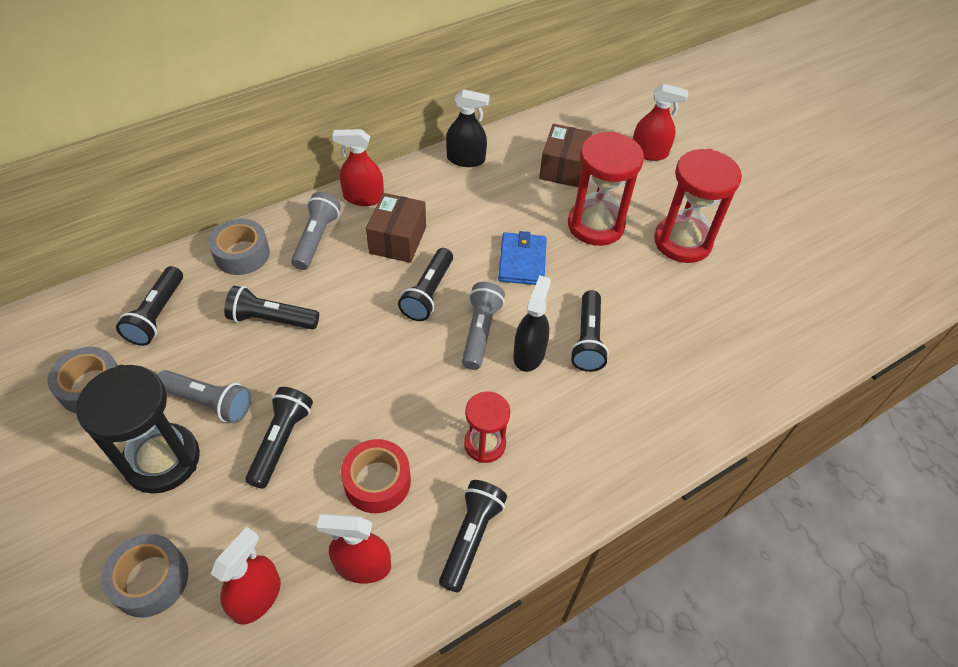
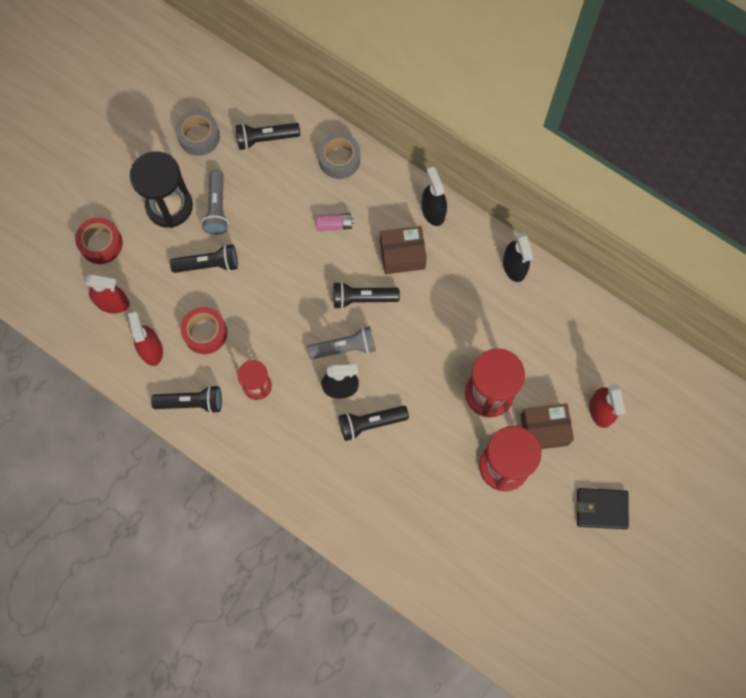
camera: 70 degrees right, 20 degrees up
(150, 579) = (101, 244): grey tape -> red tape
(271, 319) = (294, 209): black flashlight -> none
(316, 239) = (376, 200): grey flashlight -> none
(319, 287) = (334, 225): none -> pink battery
(363, 197) = (433, 211): red spray bottle -> black spray bottle
(522, 261) = (424, 351): blue wallet -> none
(563, 168) = (544, 346): brown box -> brown box (544, 430)
(751, 186) = (601, 509): none -> black wallet

